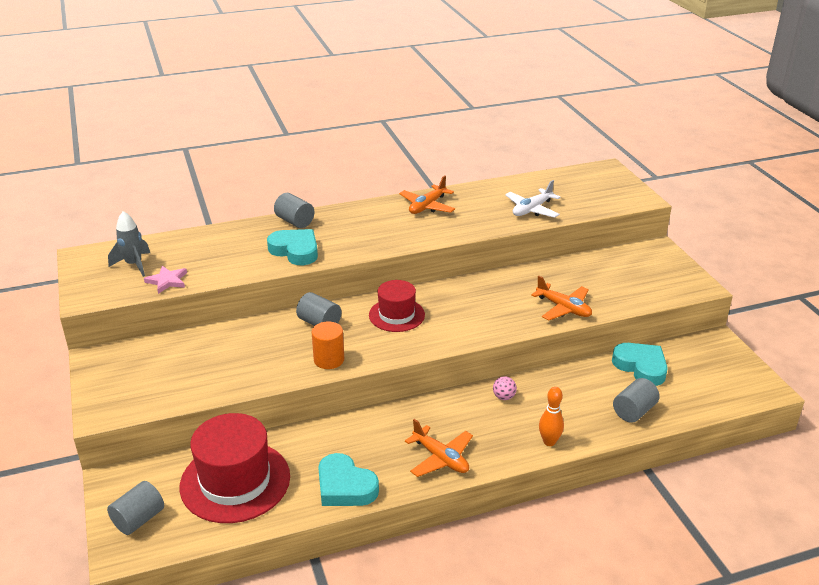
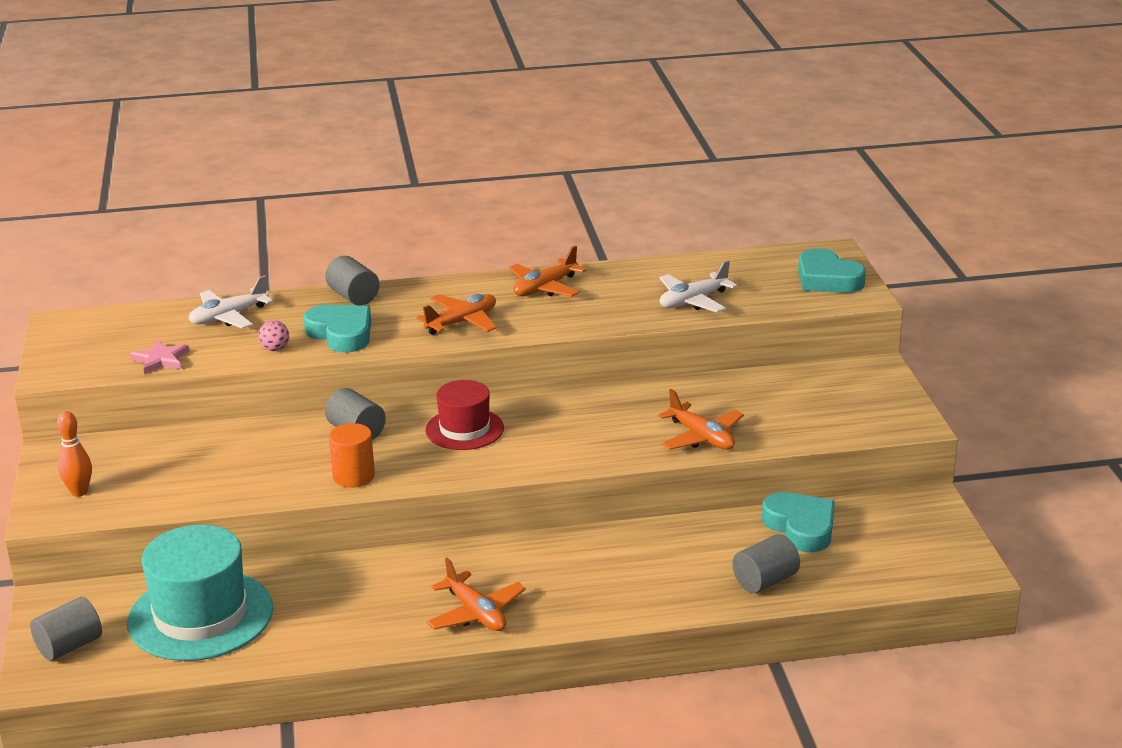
camera: 10 degrees right, 5 degrees down
(134, 265) = (123, 337): grey rocket -> none
(208, 243) = (228, 317): none -> white plane
(235, 481) = (200, 616): red hat -> turquoise hat
(345, 486) = (339, 634): turquoise heart -> turquoise heart (827, 279)
(379, 236) = (462, 322): none -> orange plane
(504, 397) = (590, 548): pink ball -> pink ball (275, 349)
(549, 442) = (630, 607): orange bowling pin -> orange bowling pin (79, 492)

